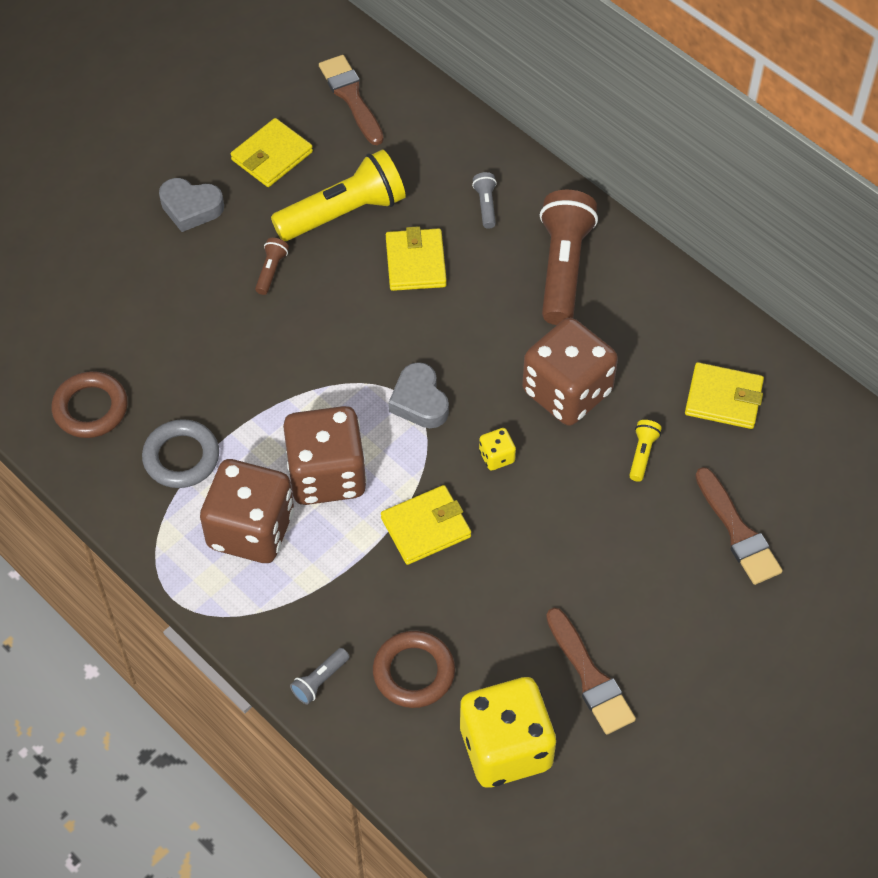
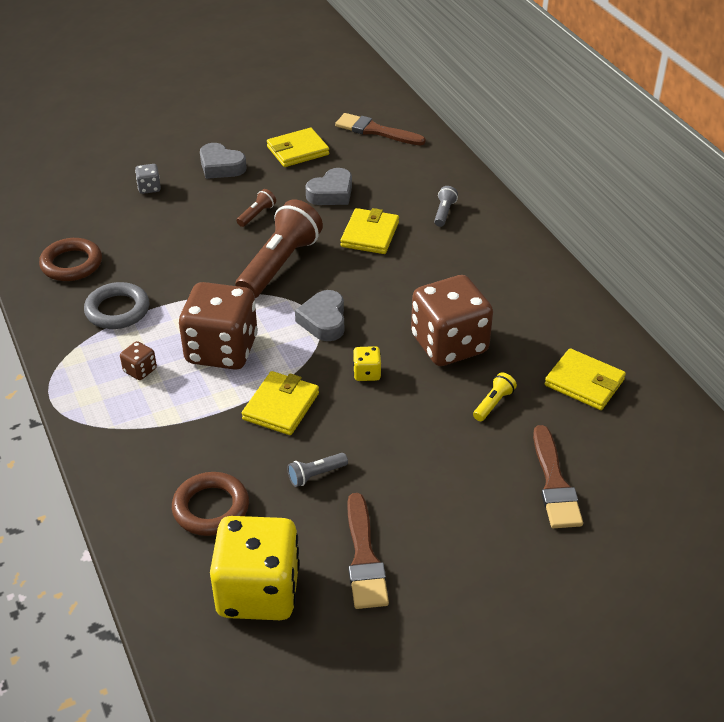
camera: 20 degrees right, 15 degrees down
(120, 266) = (149, 188): none -> grey dice
(251, 530) = (140, 370): brown dice -> brown dice, size x0.41
(320, 681) = (129, 491): grey flashlight -> grey flashlight (316, 475)
(343, 212) = (331, 193): yellow flashlight -> grey heart
(351, 97) = (375, 131): brown brush -> brown brush turned 60 degrees counterclockwise
(426, 527) = (281, 406): yellow wallet -> yellow wallet turned 60 degrees counterclockwise
(562, 268) = (486, 264): brown flashlight -> brown flashlight (279, 265)

